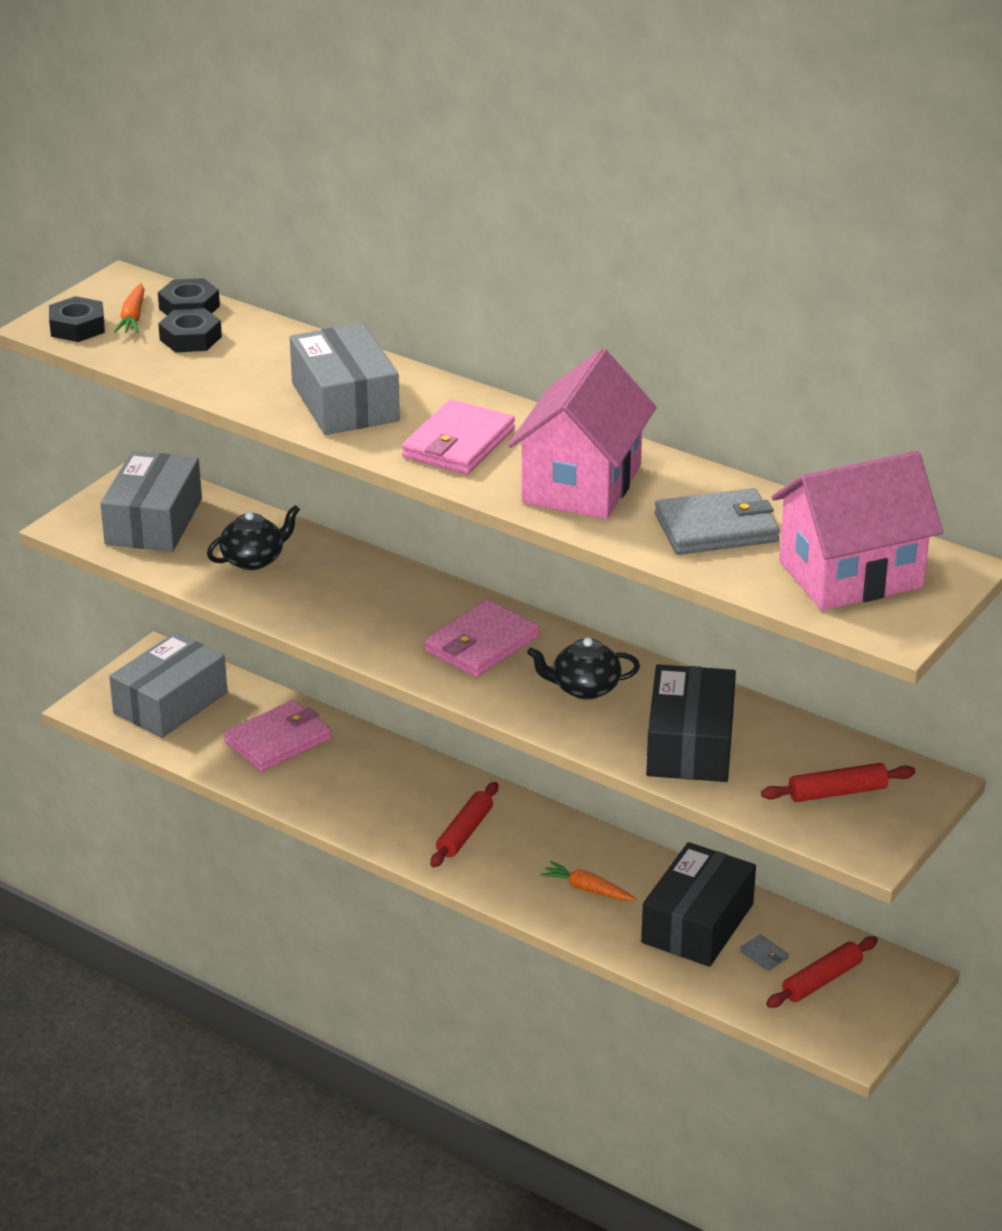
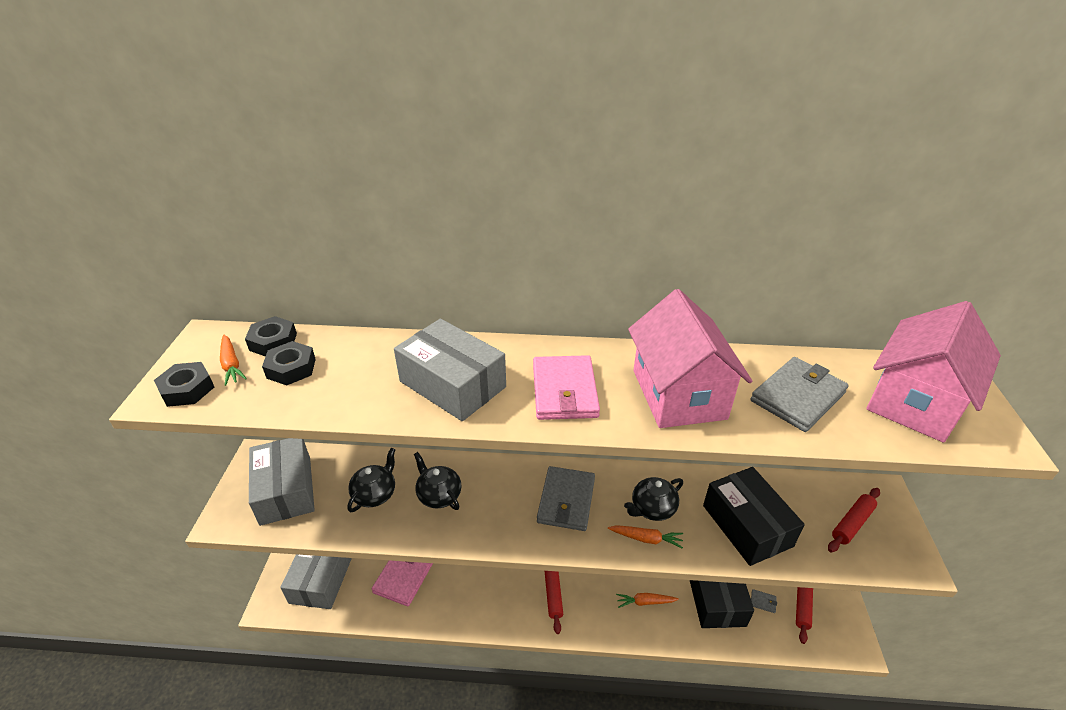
camera: 30 degrees left, 5 degrees up
(329, 586) = (439, 495): none -> black teapot
(481, 644) = (566, 501): pink wallet -> grey wallet
(545, 710) = (646, 539): none -> orange carrot

